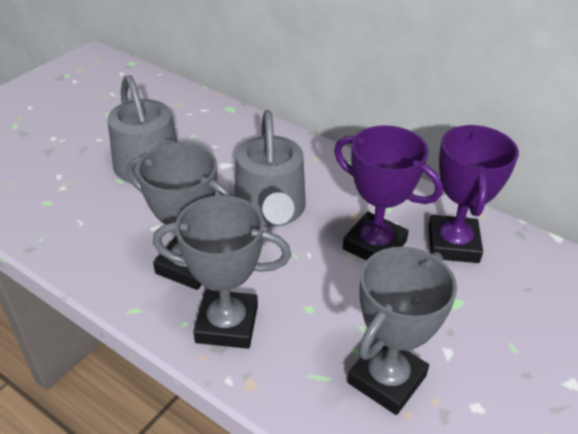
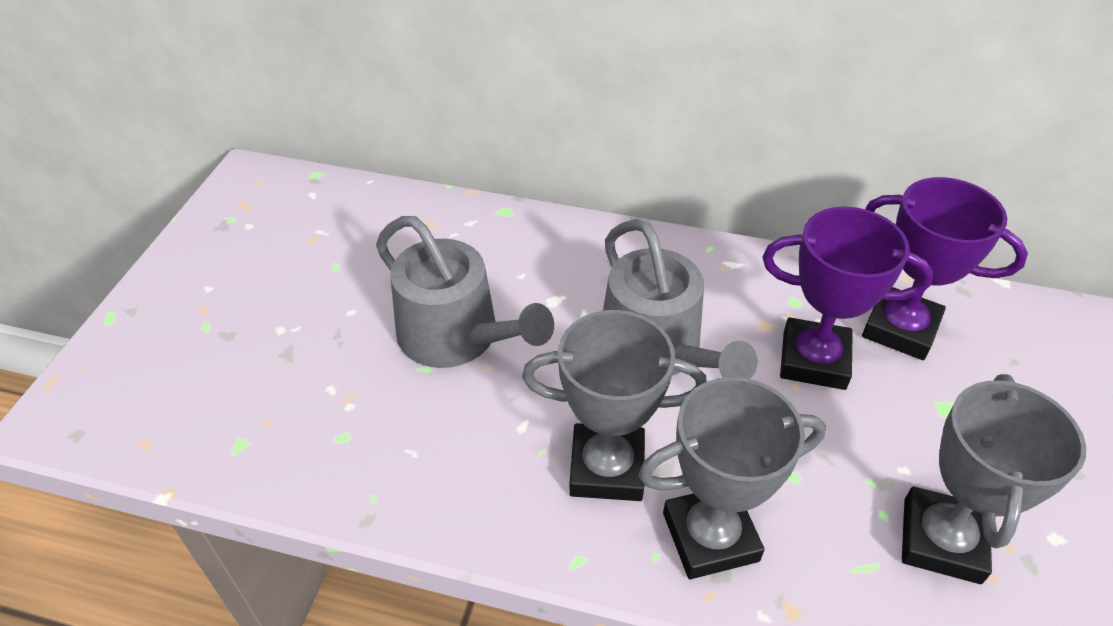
camera: 20 degrees left, 5 degrees up
(453, 244) = (900, 329): purple trophy -> purple trophy turned 45 degrees counterclockwise

